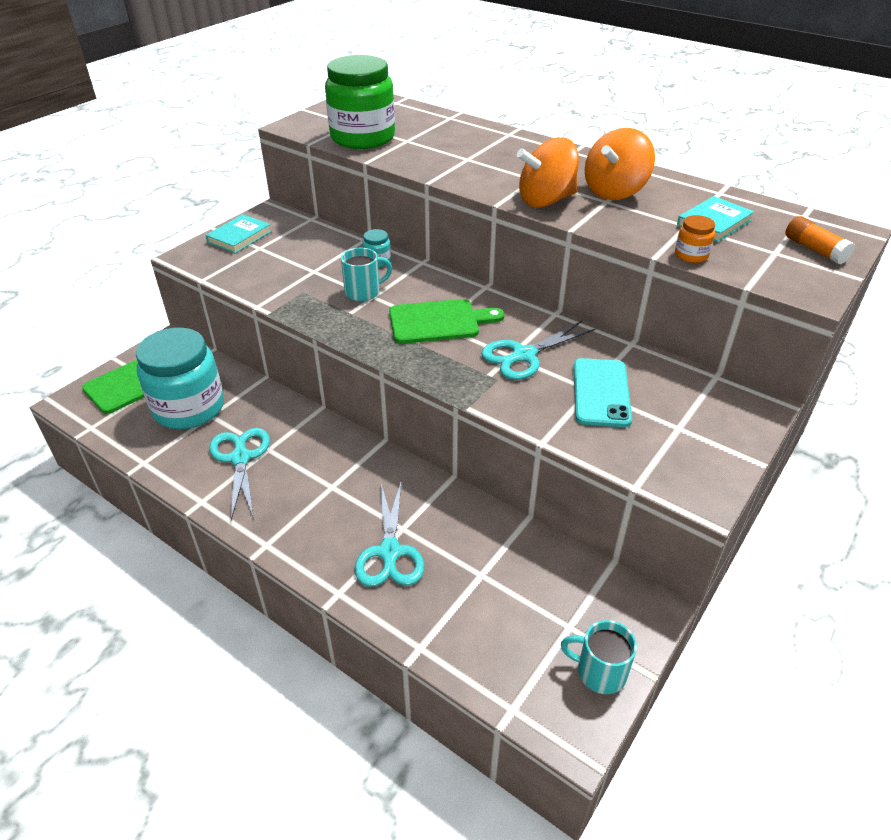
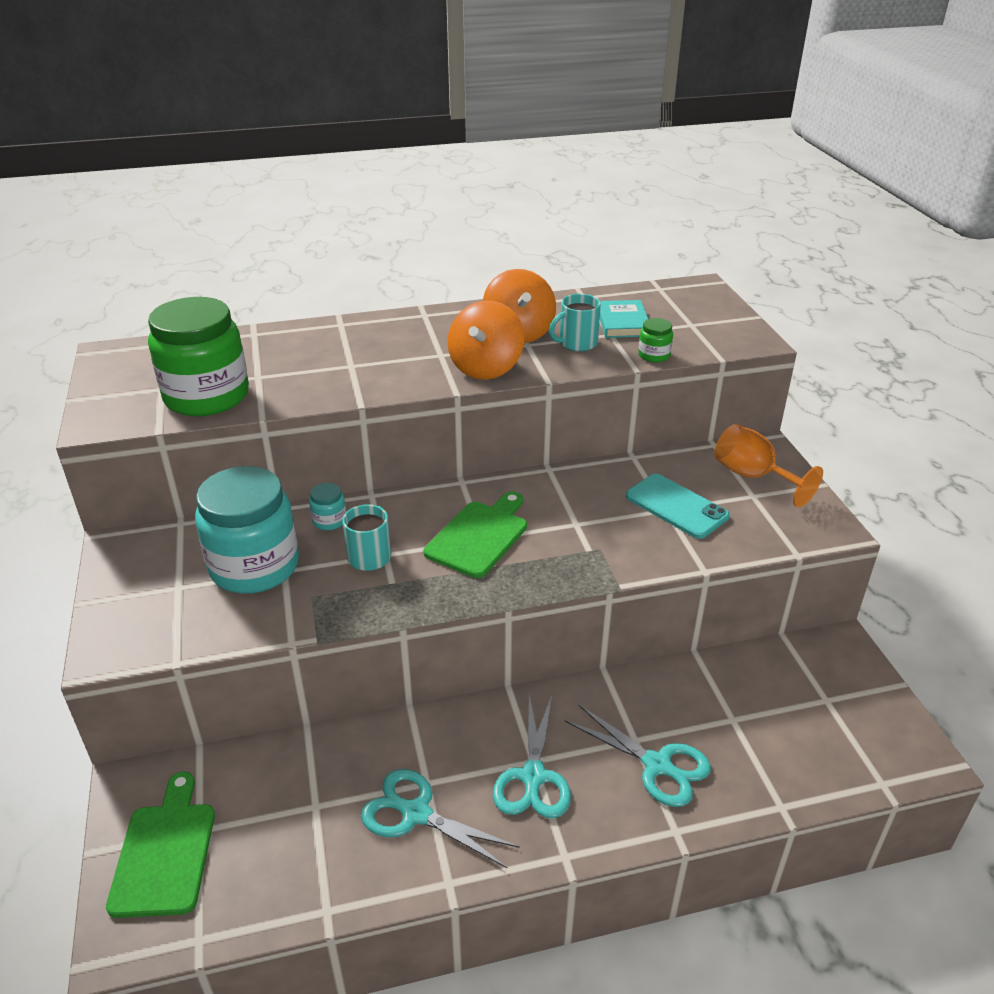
camera: 50 degrees left, 5 degrees down
(189, 408) = (279, 820): turquoise jar -> turquoise jar (254, 566)
(239, 237) = (131, 591): turquoise book -> none
(523, 355) = (585, 517): turquoise scissors -> turquoise scissors (533, 777)
(599, 672) = (881, 710): turquoise mug -> turquoise mug (577, 343)
(691, 255) = (654, 355): orange jar -> green jar
(705, 416) = (753, 476): none -> orange goblet
(814, 250) = (706, 310): orange glue stick -> none

